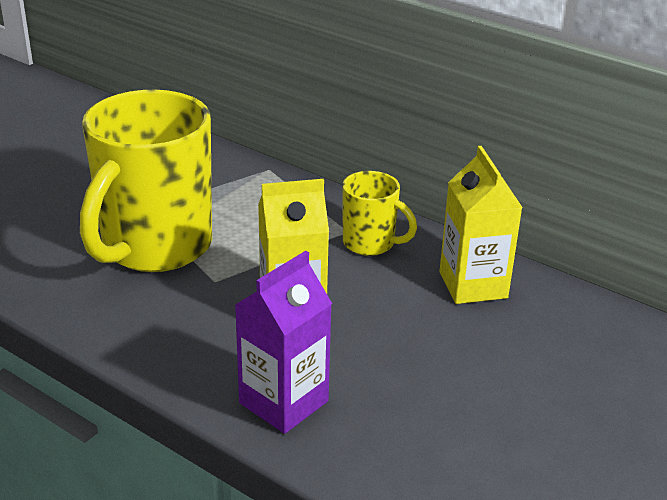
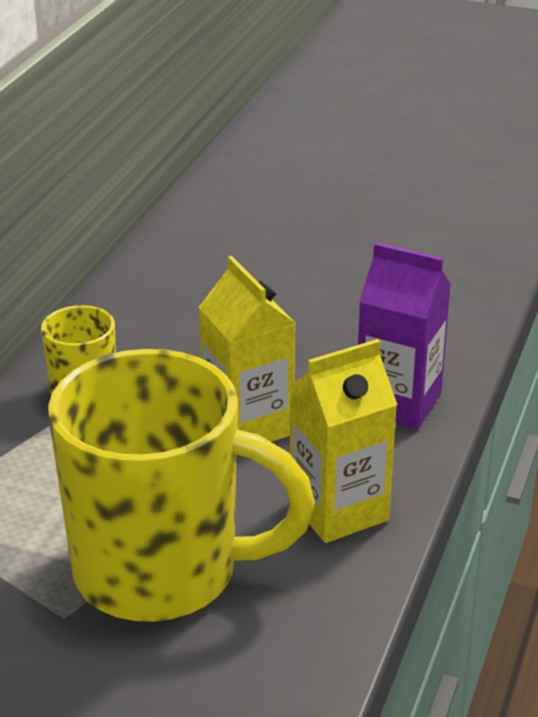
camera: 105 degrees left, 0 degrees up
(473, 285) = (144, 318): yellow carton -> yellow carton (338, 510)

